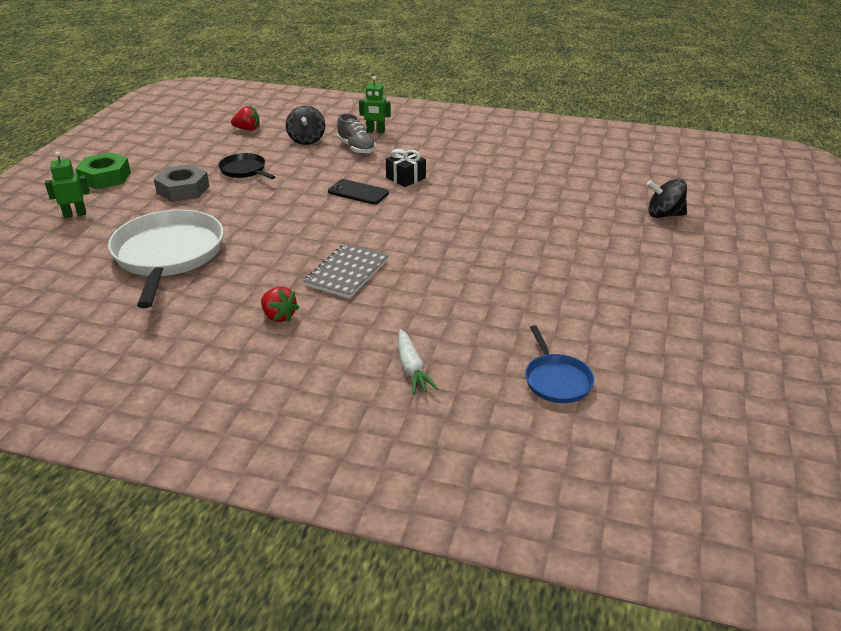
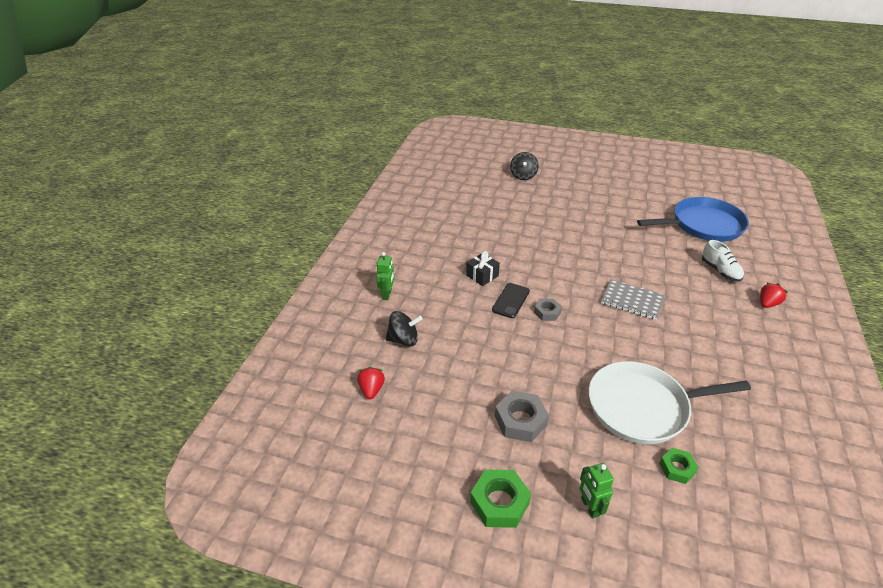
camera: 90 degrees left, 5 degrees up
(84, 264) = (677, 468): none -> green nut
(244, 170) = (474, 378): black pan -> none
(279, 316) = (697, 329): red strawberry -> red strawberry (767, 304)
(333, 212) = (547, 312): none -> grey nut
(356, 148) = (424, 305): grey shoe -> none
(412, 368) = (720, 271): white carrot -> white shoe
(556, 380) = (703, 225): blue pan -> blue pan, size x2.02

